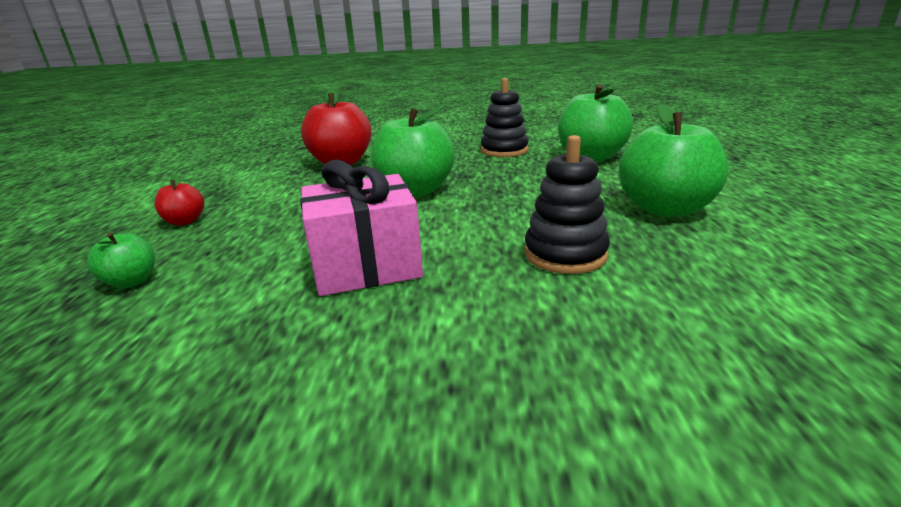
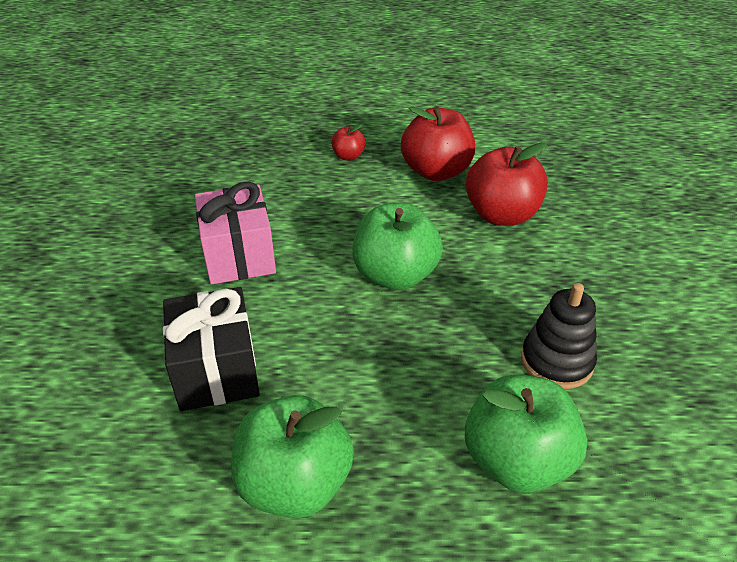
camera: 90 degrees right, 15 degrees up
(131, 281) = (255, 162): green apple -> none
(257, 183) = (436, 172): none -> red apple
(565, 254) = (216, 370): black stacking toy -> black gift

